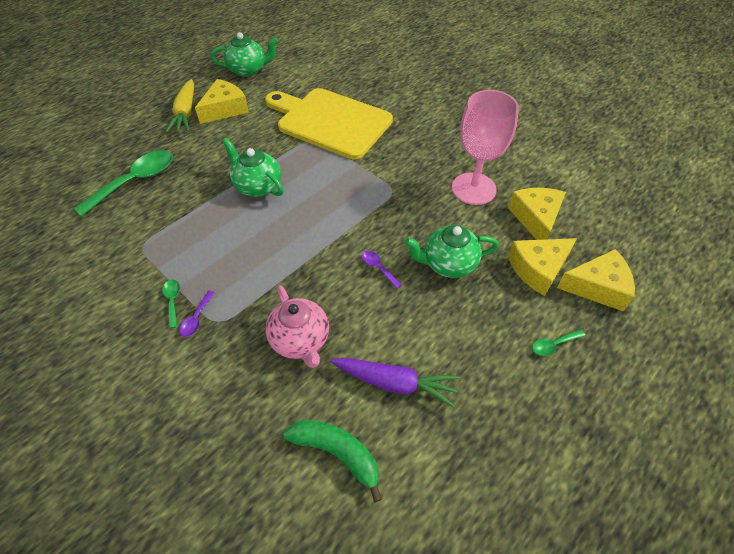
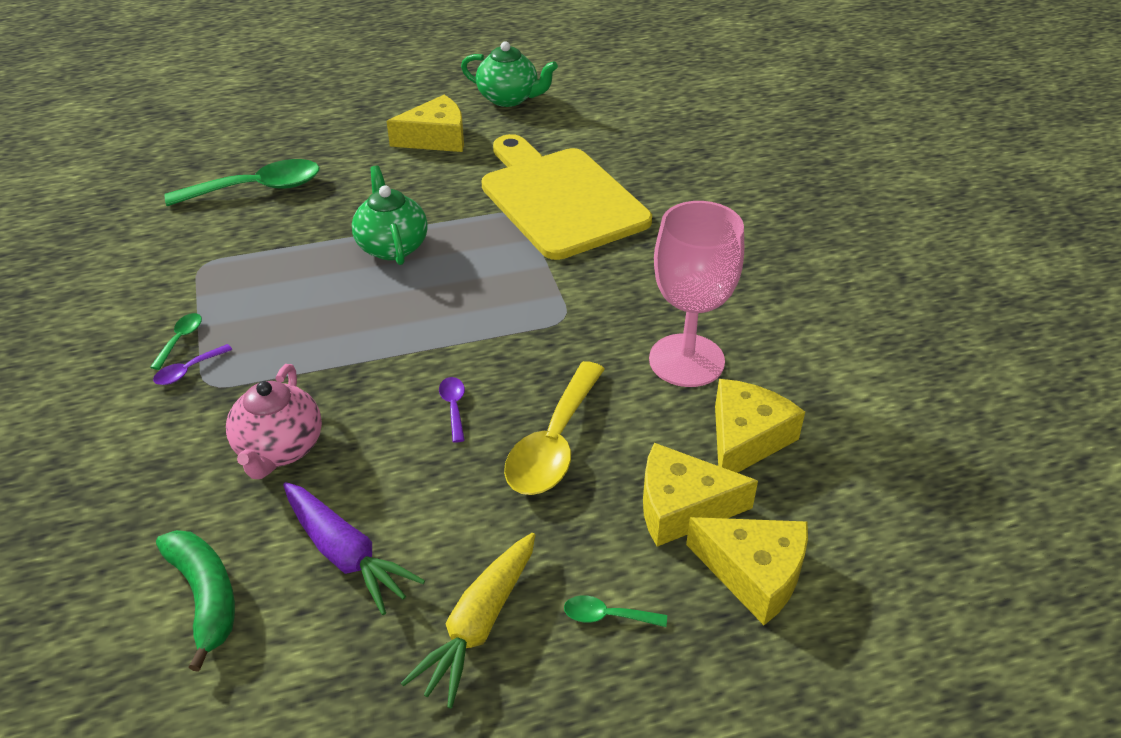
camera: 30 degrees right, 10 degrees down
(185, 113) = (384, 128): yellow carrot -> yellow carrot (478, 626)
(448, 264) = (554, 443): green teapot -> yellow spoon

